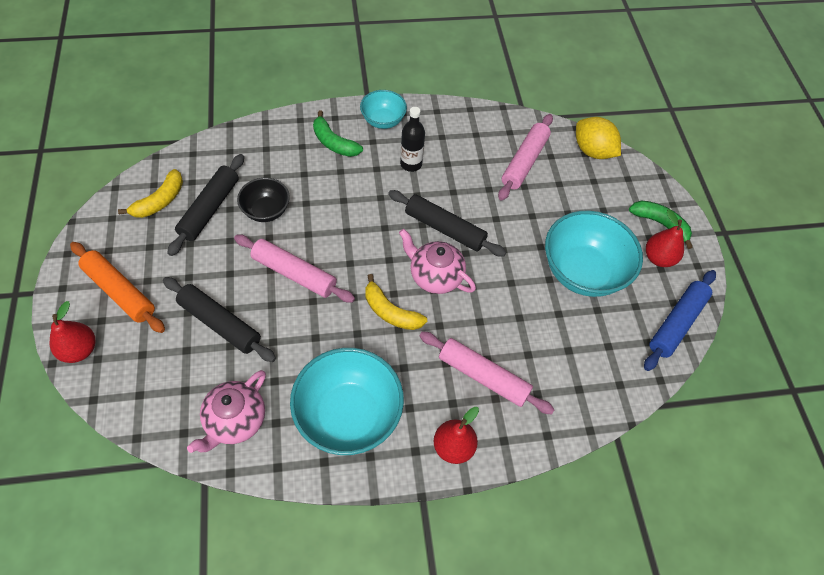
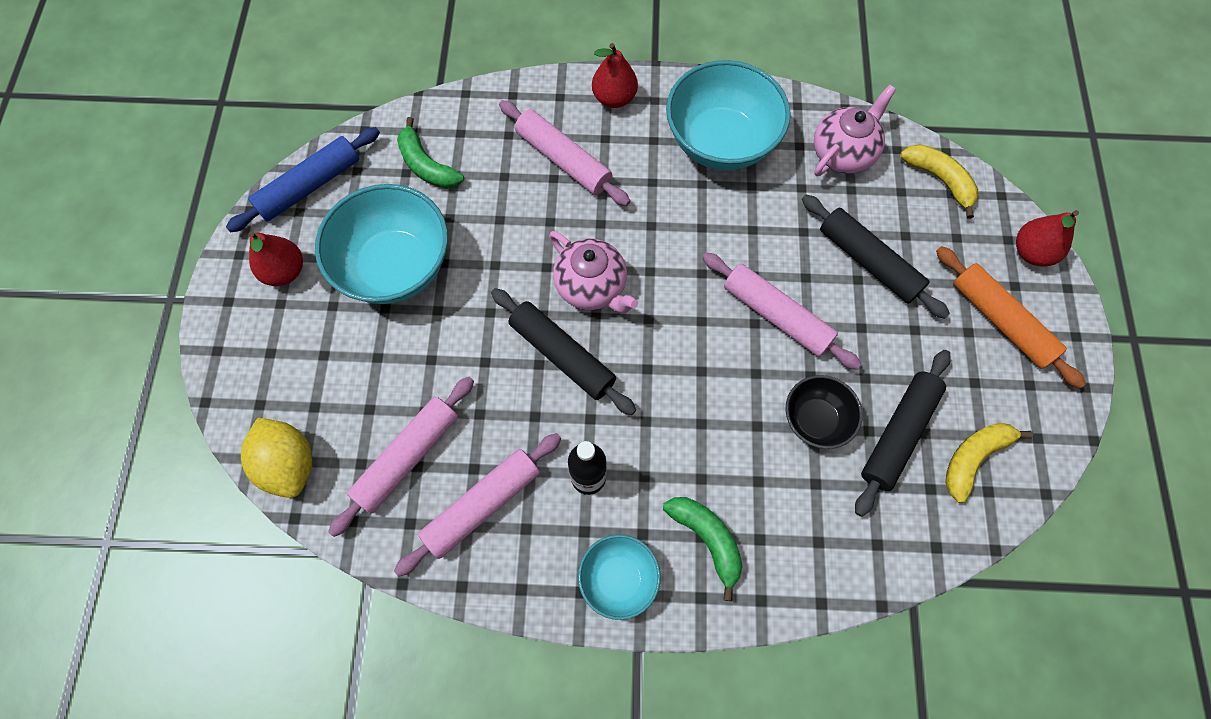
camera: 165 degrees left, 10 degrees up
(390, 312) = (657, 248): yellow banana -> yellow banana (939, 180)
(471, 144) = (482, 505): none -> pink rolling pin
(660, 224) = (253, 321): green banana -> green banana (427, 165)

